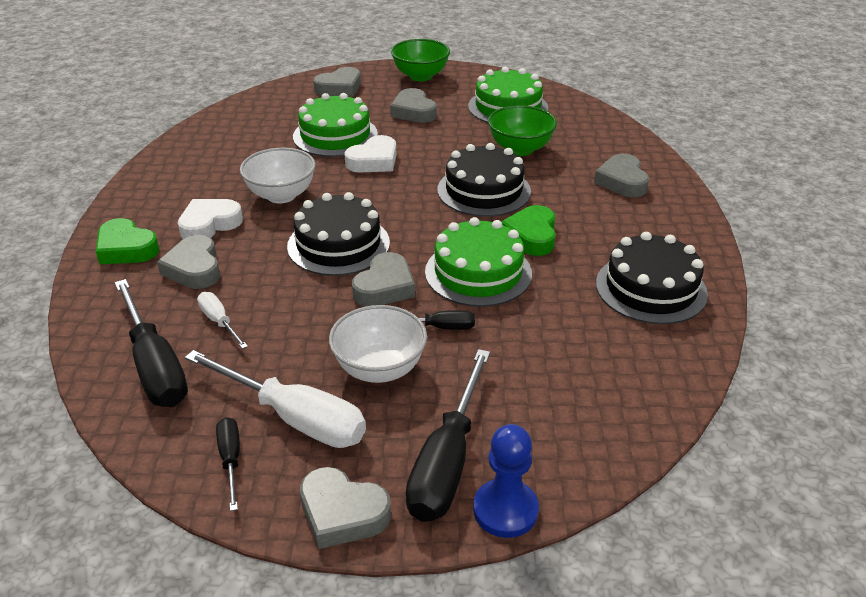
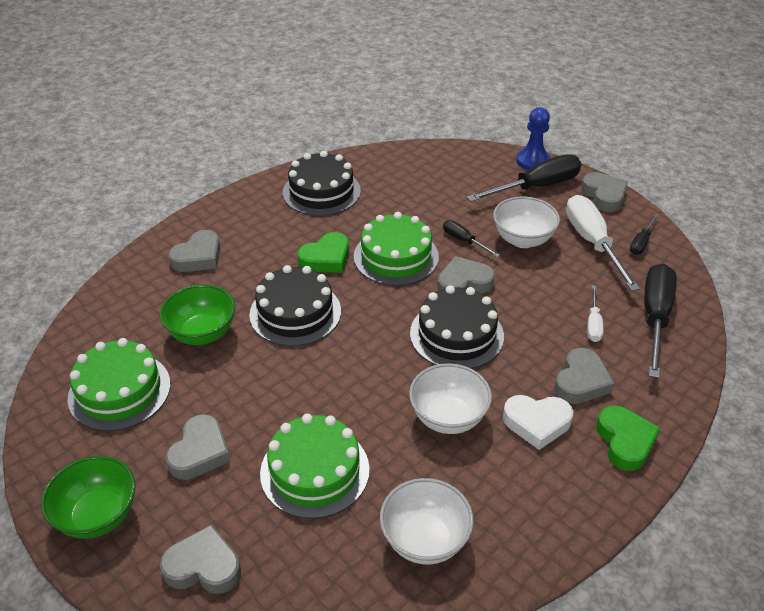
camera: 135 degrees left, 5 degrees up
(231, 143) = (425, 540): none -> white bowl
(374, 161) = (327, 405): white heart -> none

